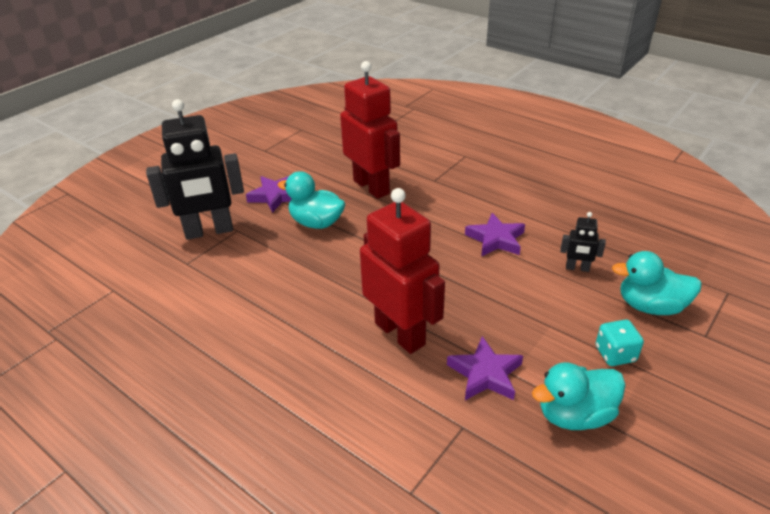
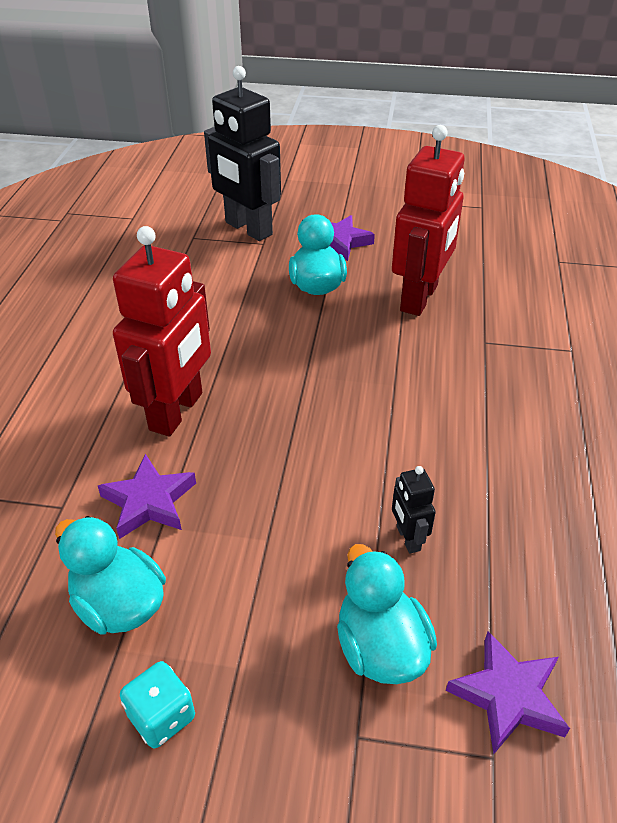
camera: 60 degrees right, 5 degrees up
(495, 239) = (405, 437): purple star -> purple star (508, 696)
(615, 354) = (250, 624): turquoise dice -> turquoise dice (162, 716)

